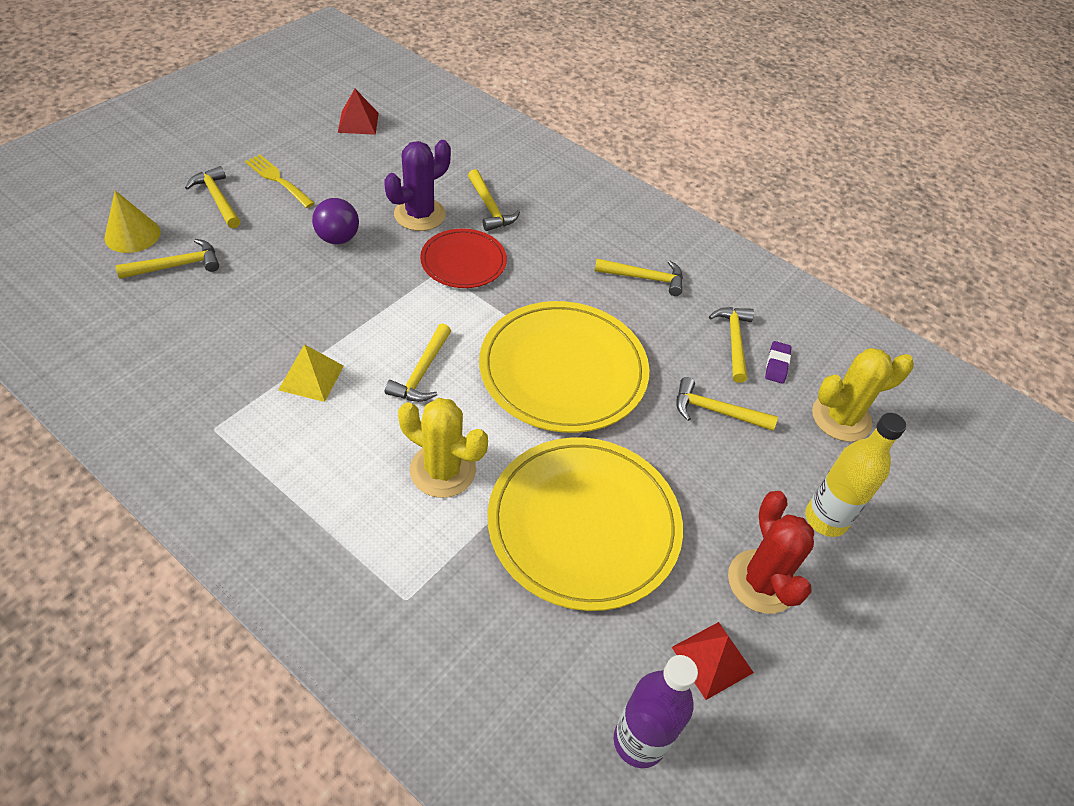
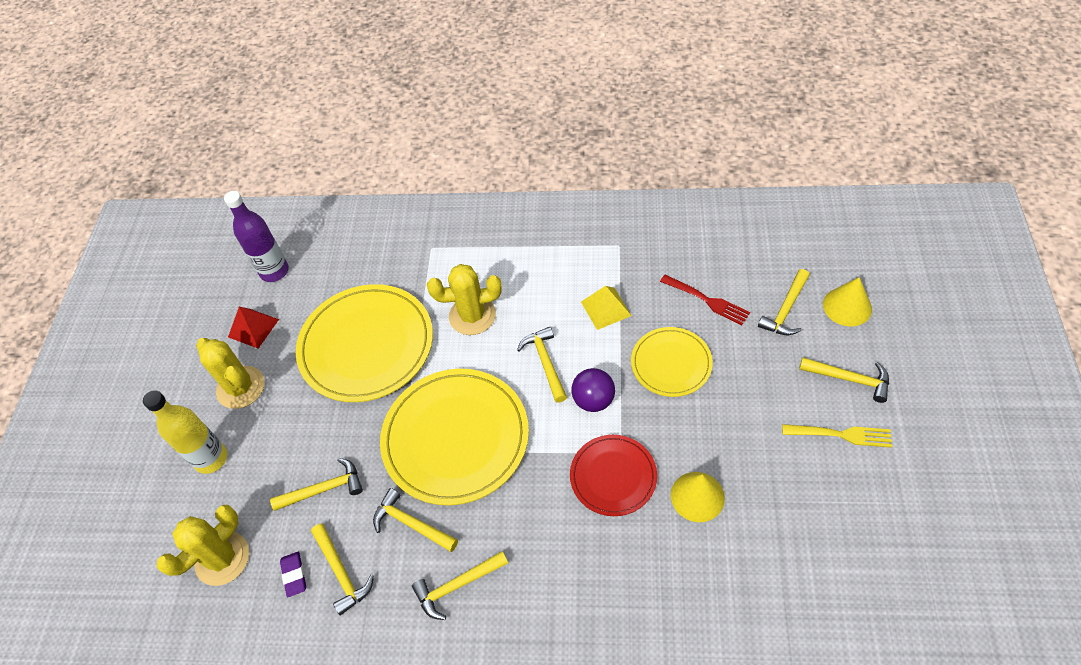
camera: 155 degrees right, 5 degrees up
(221, 318) = (706, 300): none -> red fork
(321, 296) = (671, 363): none -> yellow plate
(338, 238) = (723, 418): purple ball -> purple ball (593, 400)
(358, 122) = (885, 566): red pyramid -> none
(419, 214) = (697, 496): purple cactus -> yellow cone
(490, 208) = (653, 557): yellow hammer -> yellow hammer (411, 524)
(762, 581) = (241, 387): red cactus -> yellow cactus

